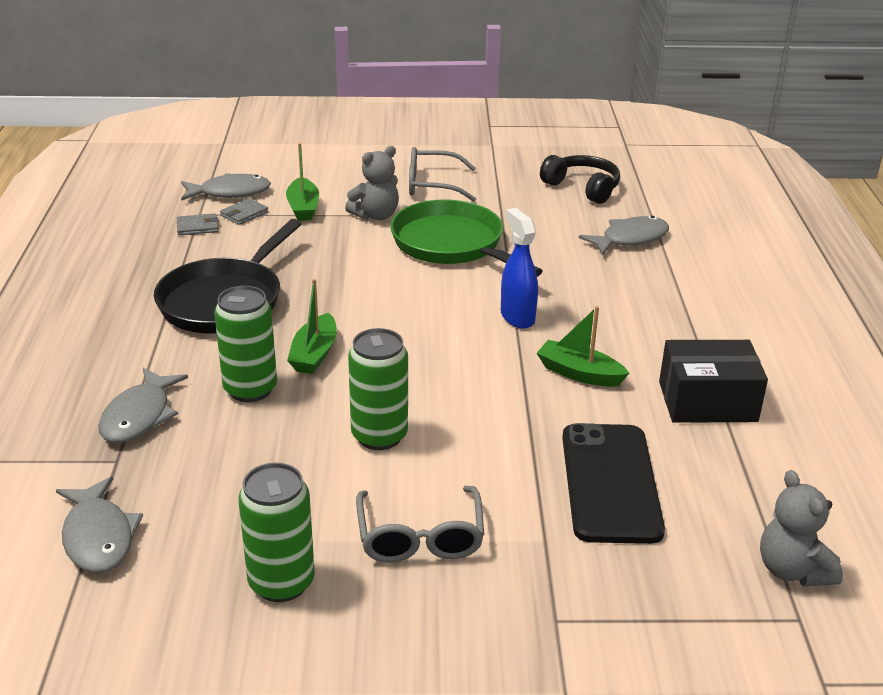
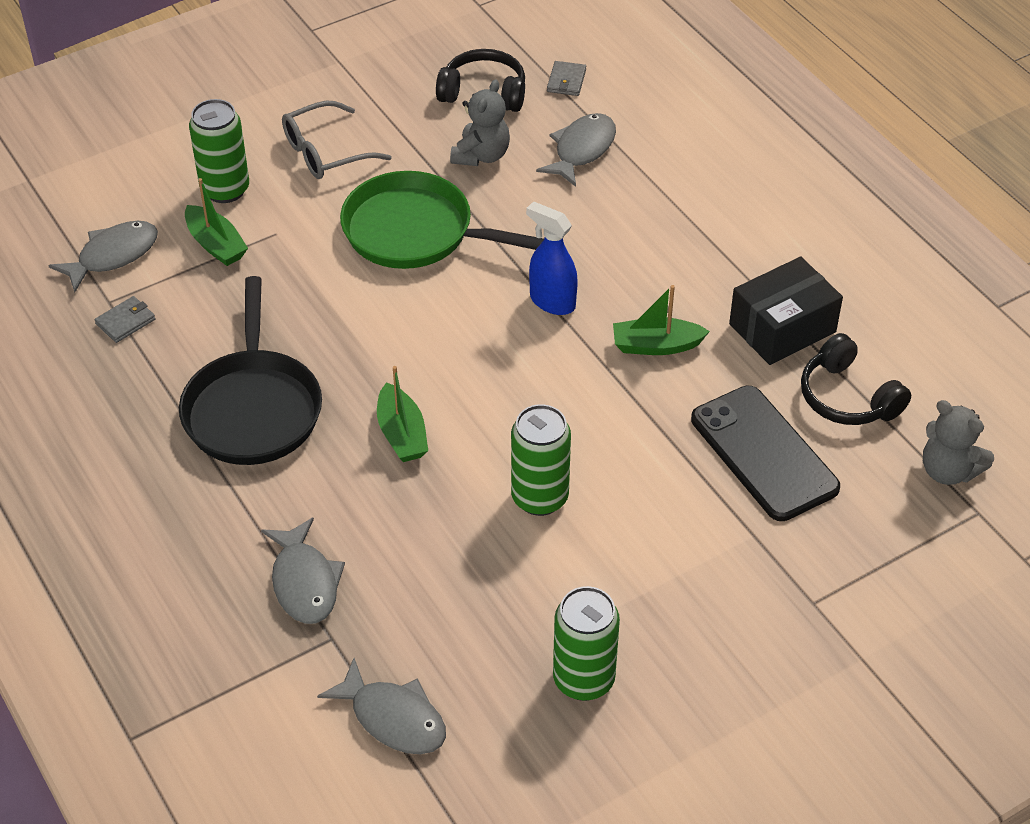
camera: 30 degrees left, 15 degrees up
(244, 214) = (159, 281): grey wallet -> grey wallet (566, 81)
(250, 389) = (379, 503): green can -> green can (225, 189)
(376, 215) = (303, 223): grey teddy bear -> grey teddy bear (481, 155)
(420, 537) = (656, 582): grey glasses -> none
(730, 473) = (847, 397): none -> black headphones

